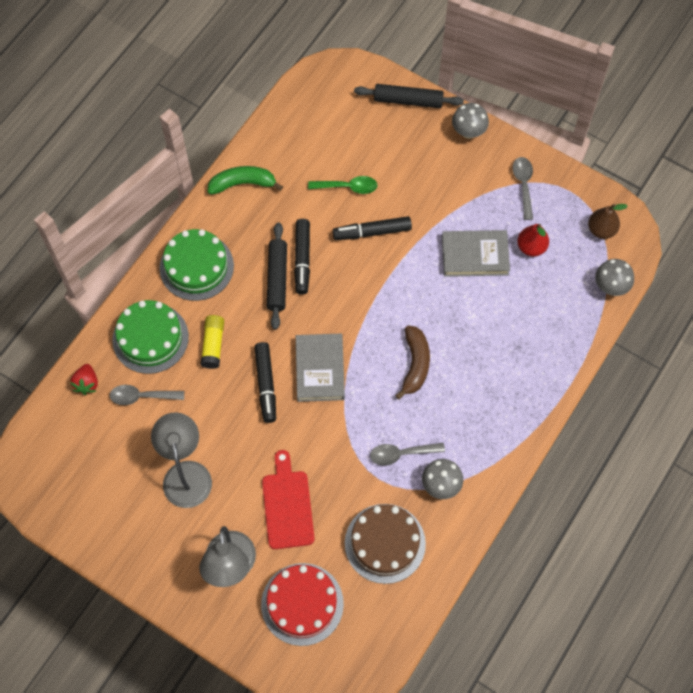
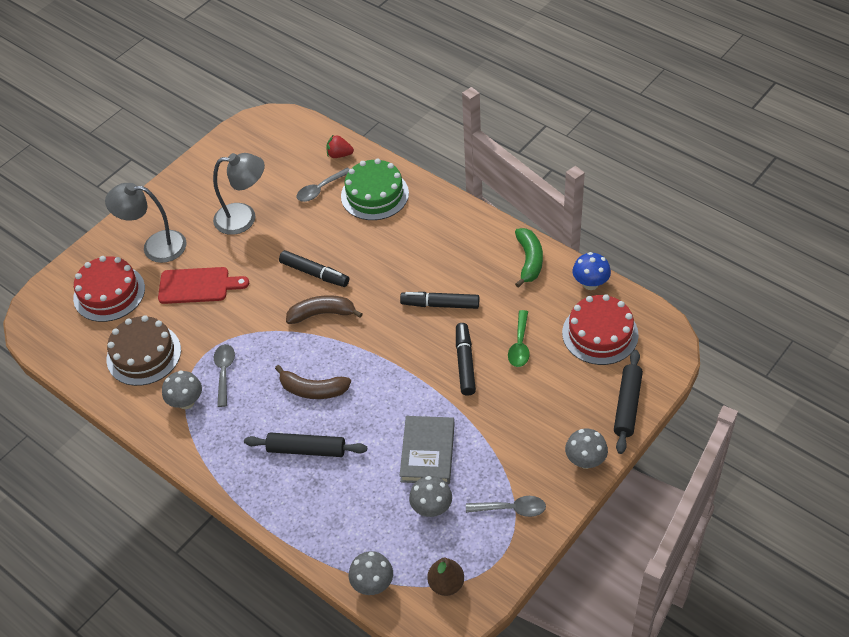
camera: 100 degrees right, 15 degrees down
(142, 396) = (320, 189): grey spoon -> grey spoon turned 135 degrees counterclockwise
(196, 267) = (442, 226): green cake -> none
(213, 345) = (360, 237): yellow glue stick -> none
(266, 385) = (314, 273): black marker -> black marker turned 150 degrees counterclockwise
(270, 131) = (590, 283): none -> blue mushroom
(277, 279) = (421, 284): black rolling pin -> black rolling pin (306, 449)
(320, 369) = (322, 314): grey book -> brown banana
(330, 122) = (600, 334): none -> red cake
(531, 247) = (431, 508): red pear -> grey mushroom

